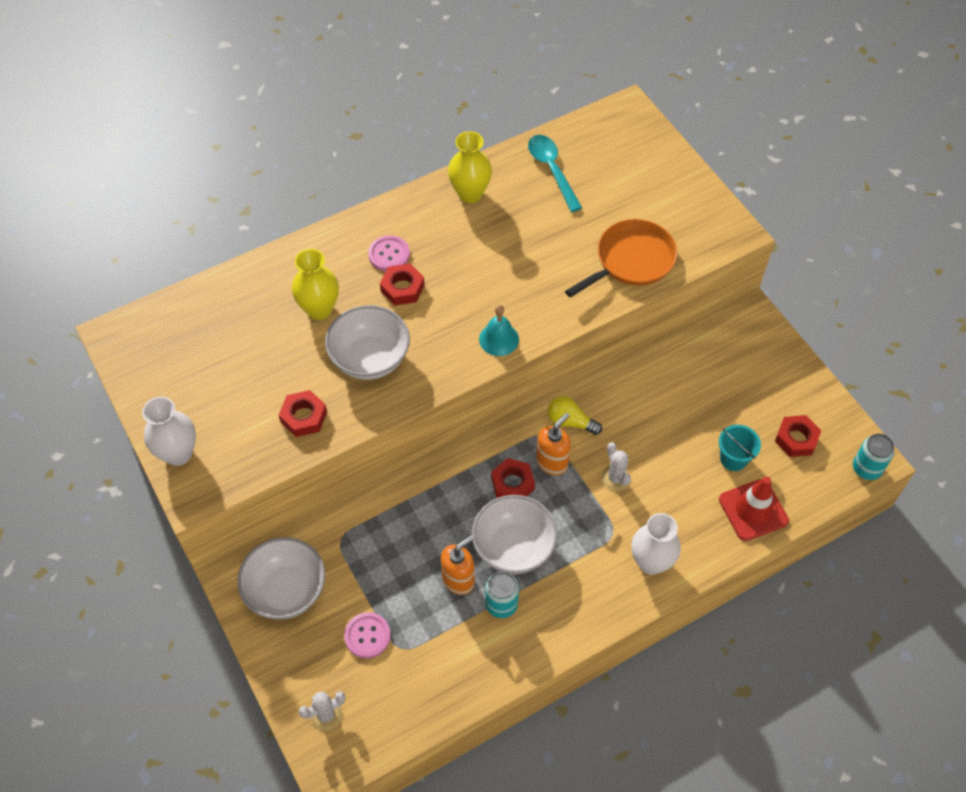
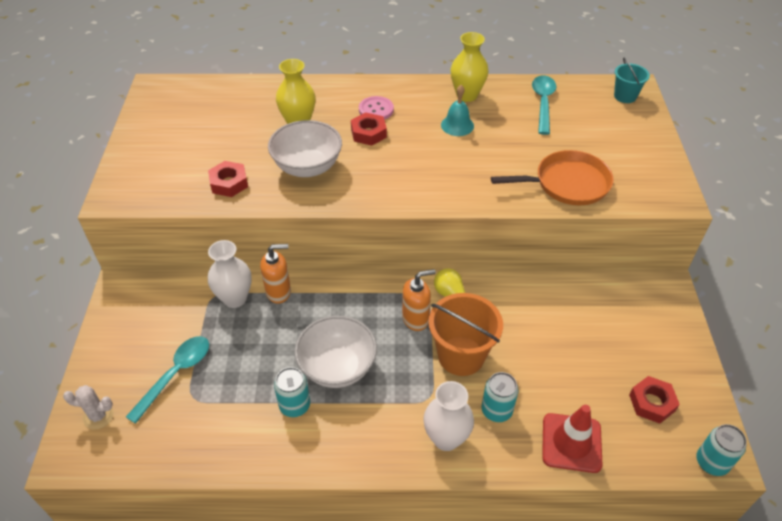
camera: 30 degrees right, 10 degrees down
(178, 453) = (126, 169): white vase -> white vase (235, 298)
(286, 591) = (147, 312): white bowl -> none
(367, 636) = (176, 374): pink button -> turquoise spoon
(458, 580) = (276, 369): orange soap dispenser -> orange soap dispenser (279, 292)
(499, 339) = (415, 193): turquoise bell -> turquoise bell (457, 125)
(512, 483) = (372, 319): red nut -> none
(615, 478) = (461, 356): white cactus -> orange bucket
(677, 514) = (496, 410): none -> turquoise can
(733, 459) = (579, 391): turquoise bucket -> turquoise bucket (625, 96)

